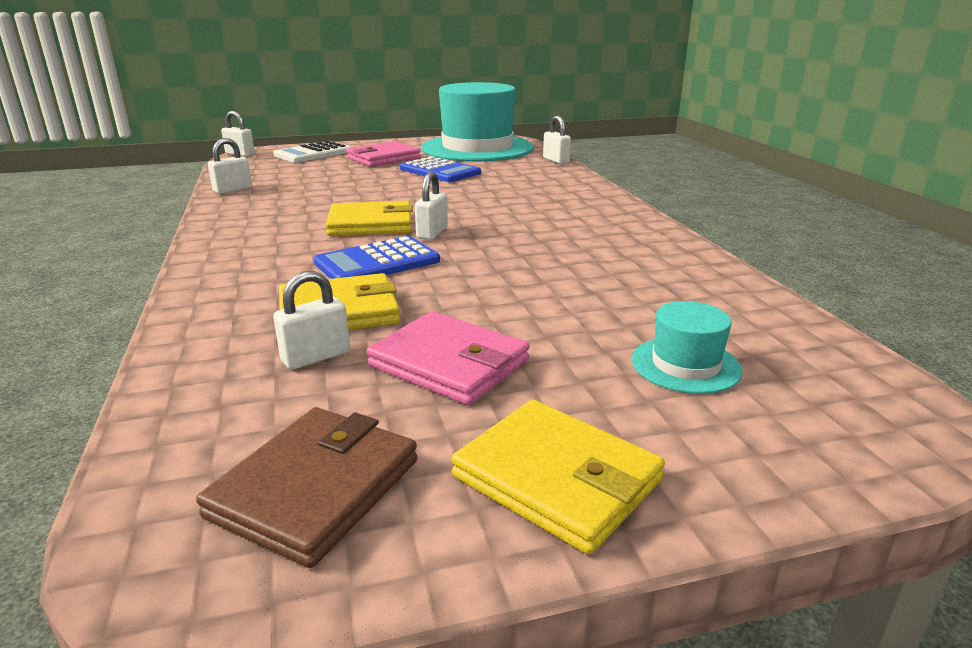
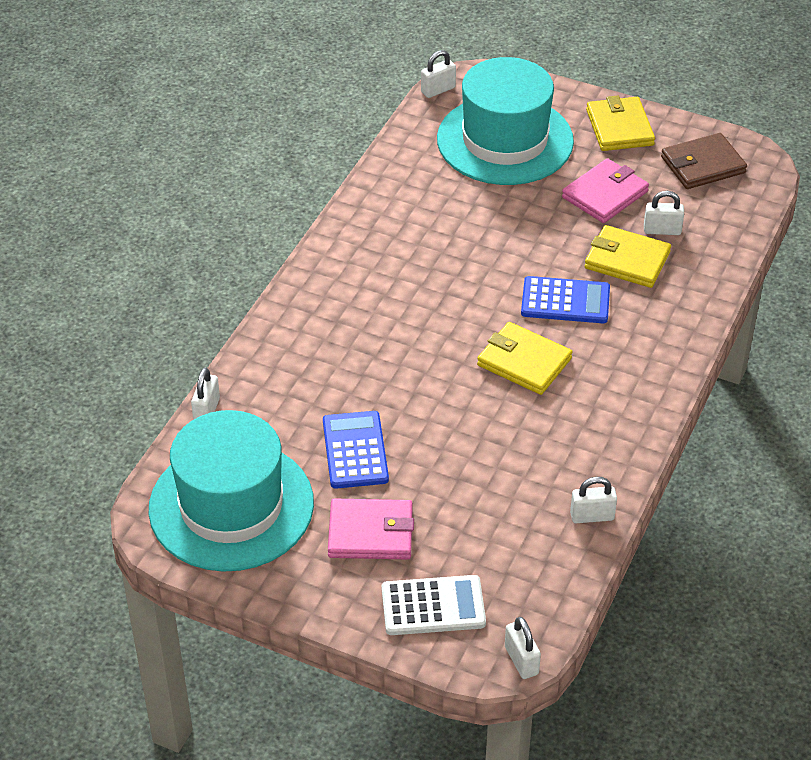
camera: 140 degrees left, 20 degrees up
(432, 233) = (493, 321): white padlock -> white padlock (438, 90)
(449, 363) = (605, 194): pink wallet -> pink wallet turned 60 degrees clockwise
(685, 365) = (505, 140): turquoise hat -> turquoise hat, size x2.44

